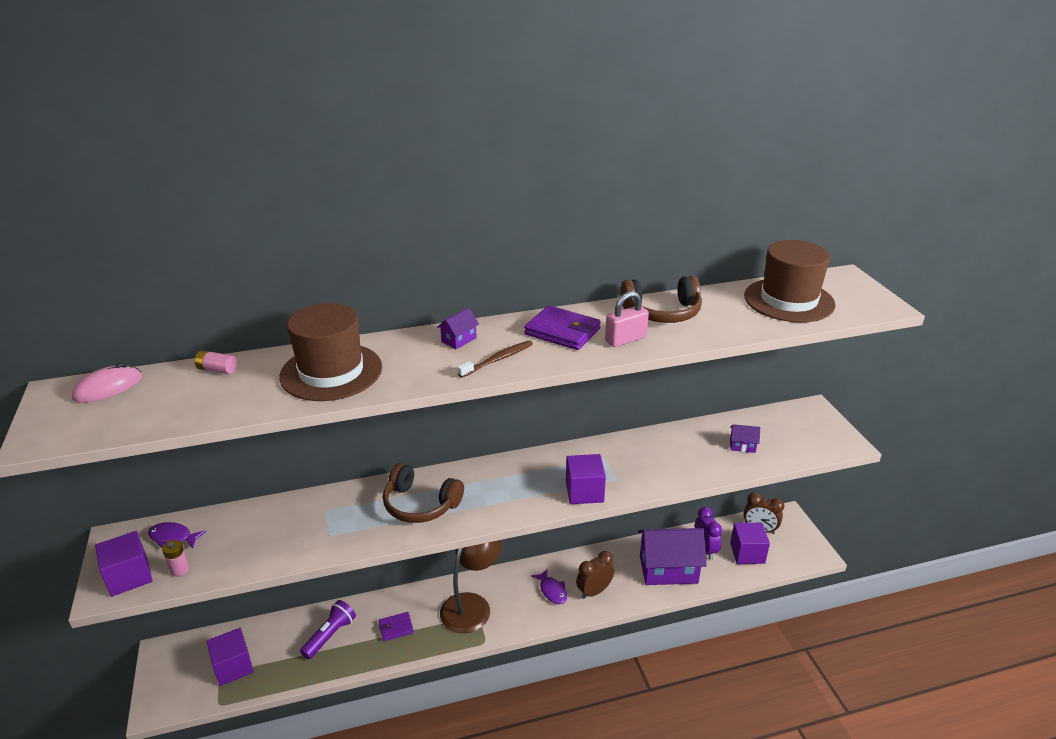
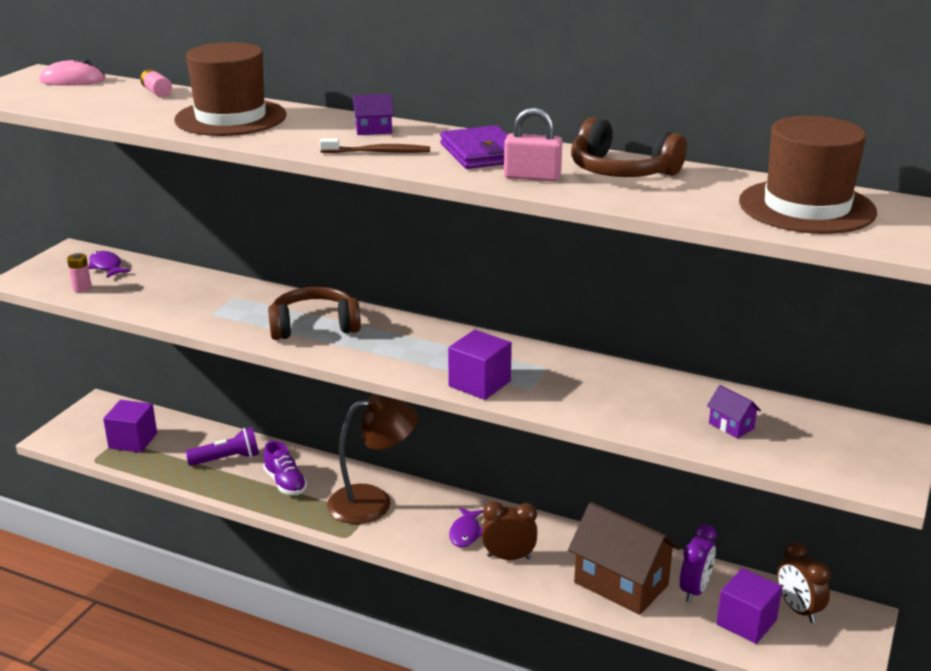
camera: 40 degrees right, 5 degrees down
(129, 576) = (47, 277): purple cube -> none
(396, 628) = (285, 483): purple wallet -> purple shoe
(420, 504) = (314, 326): brown headphones -> brown headphones turned 105 degrees clockwise
(668, 569) = (621, 584): purple house -> brown house

